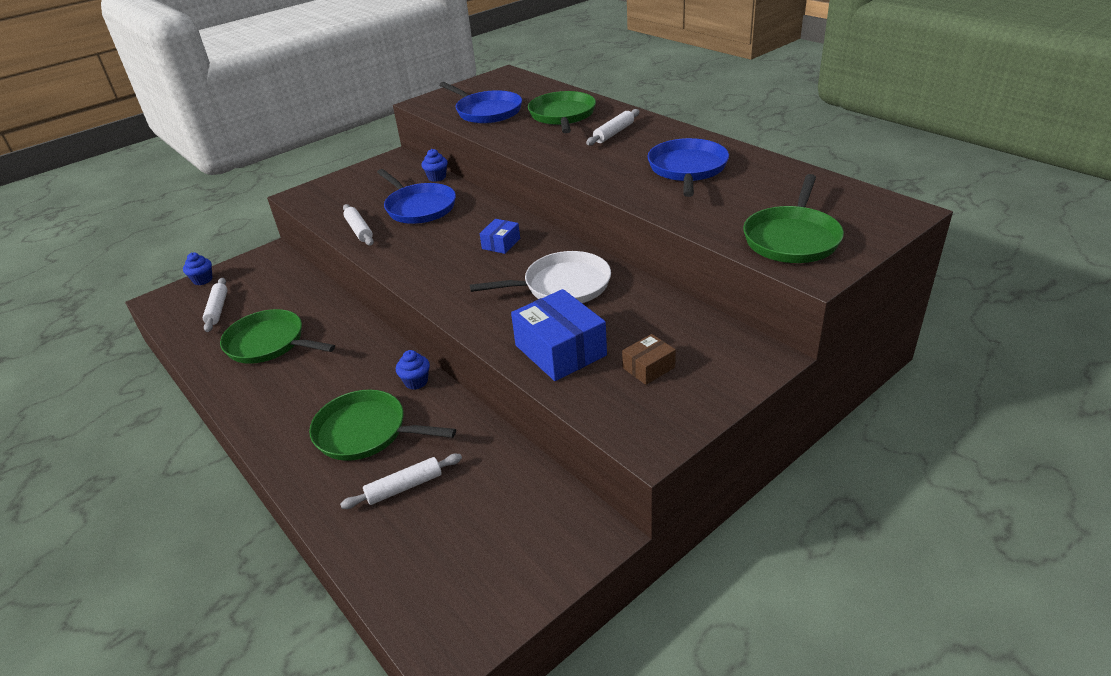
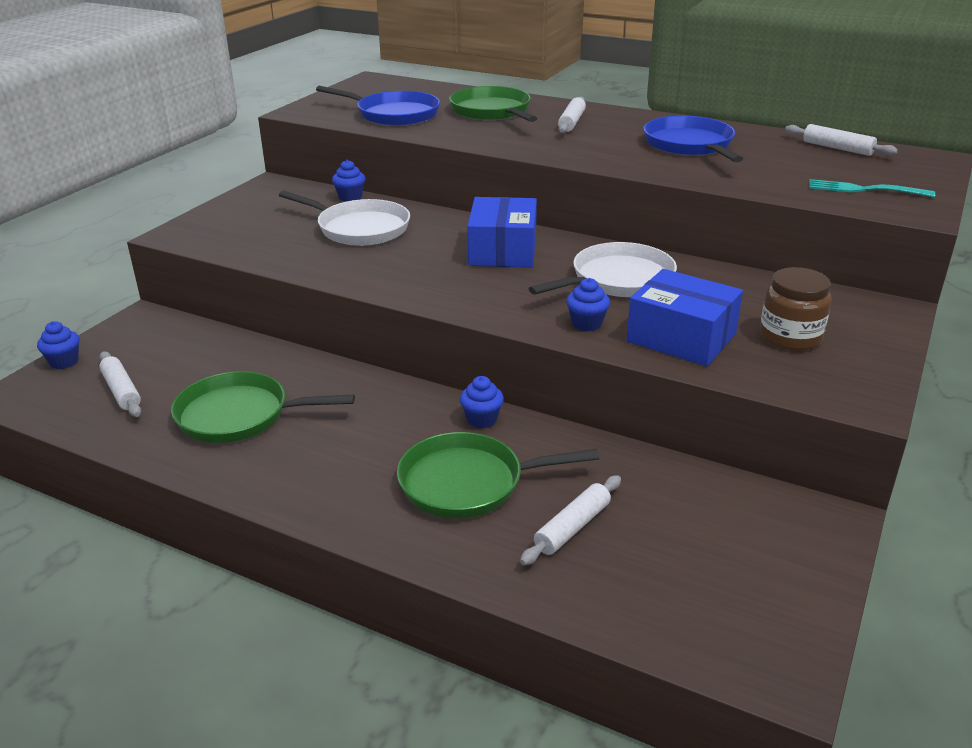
camera: 25 degrees left, 5 degrees down
(359, 230) = (303, 260): white rolling pin -> white rolling pin (837, 148)
(419, 207) = (360, 228): blue pan -> white pan
(501, 243) = (503, 251): blue box -> blue box, size x1.89
(501, 323) = (586, 324): none -> blue cupcake
(648, 367) = (790, 337): brown box -> brown jar
(792, 238) = (864, 190): green pan -> turquoise fork

